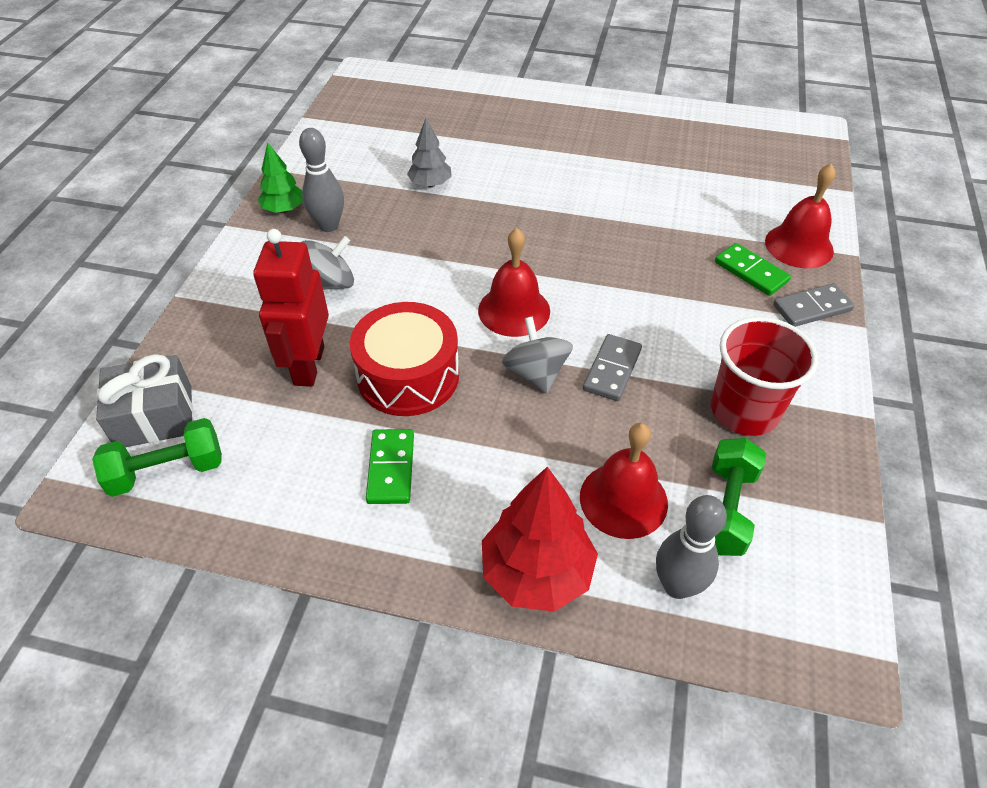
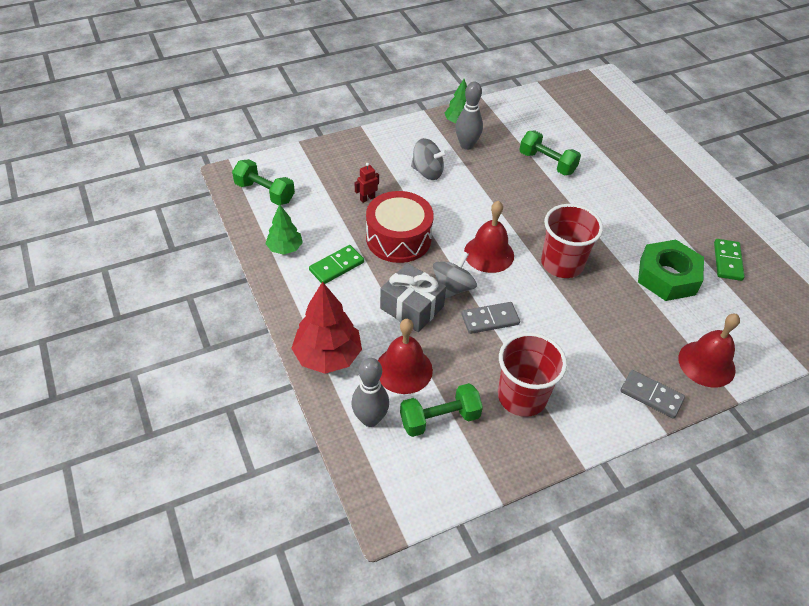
camera: 50 degrees right, 0 degrees up
(154, 416) = (288, 168): grey gift -> grey gift (412, 307)
(299, 509) = (285, 248): none -> green tree
(308, 365) = (367, 198): red robot -> red robot, size x0.44
(430, 184) = (547, 163): grey tree -> green dumbbell
(584, 262) = (562, 264): none -> red cup
(670, 202) = (667, 276): none -> green nut
(751, 272) = (649, 348): green domino -> green domino (727, 261)

